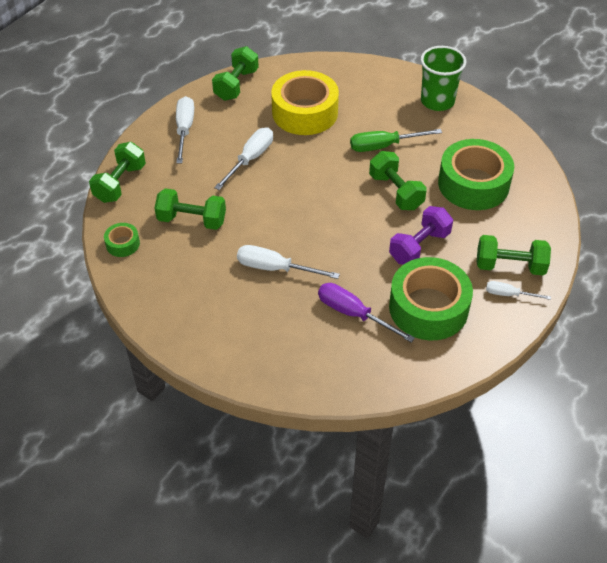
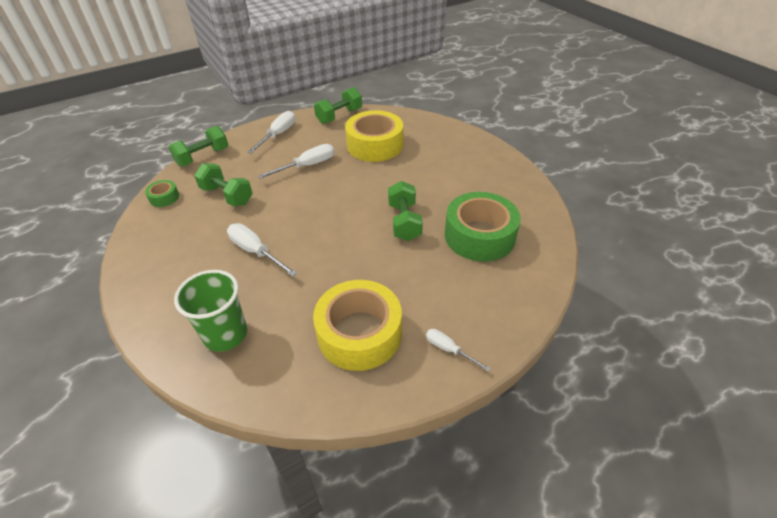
camera: 25 degrees right, 5 degrees down
(353, 314) = (287, 314): purple screwdriver -> none
(384, 146) = (420, 184): green screwdriver -> none
(419, 247) = (391, 274): purple dumbbell -> none
(428, 308) = (359, 333): green tape -> yellow tape
(437, 101) = (490, 163): green cup -> green cup (225, 334)
(510, 266) = (468, 321): green dumbbell -> none

